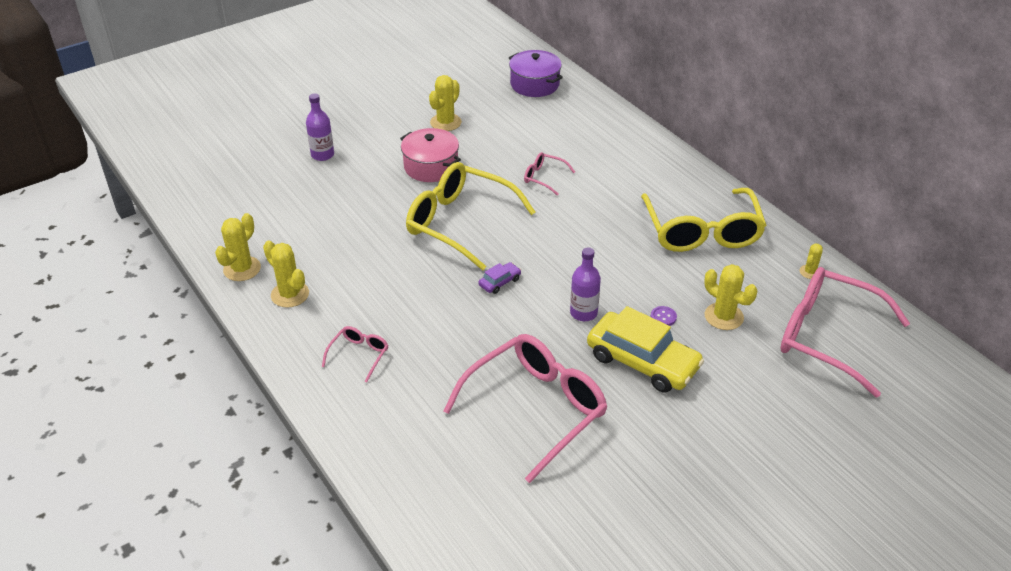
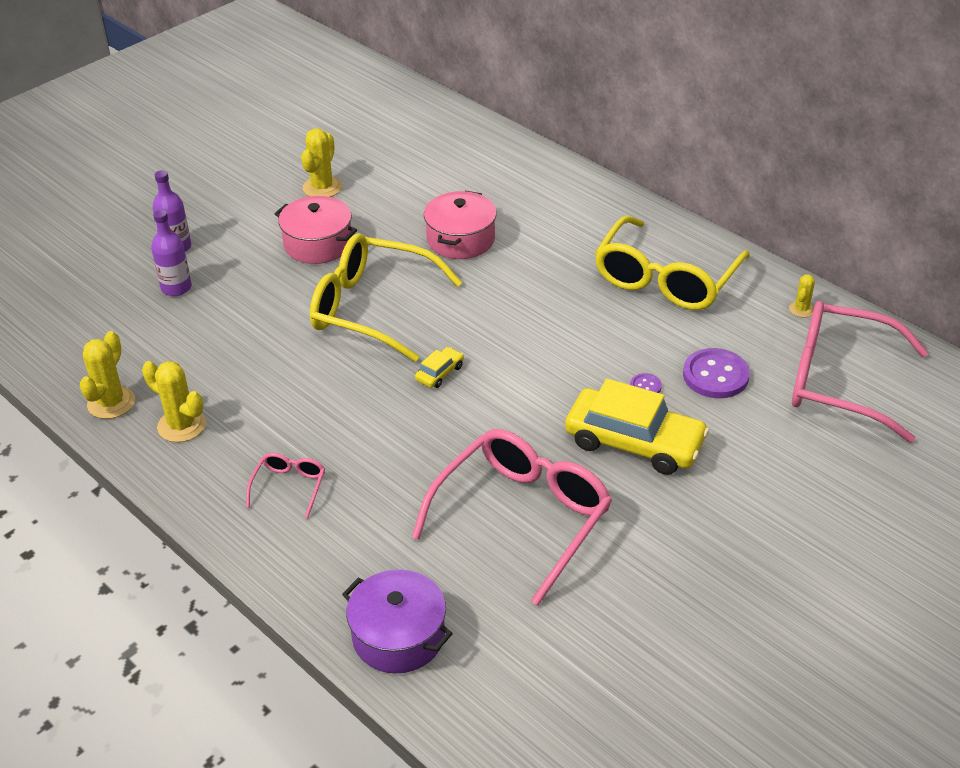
camera: 10 degrees left, 0 degrees up
(500, 282) = (439, 373): purple car -> yellow car
(534, 84) = (420, 127): purple pot -> purple pot (398, 636)
(544, 177) = (461, 239): pink glasses -> pink pot
(583, 313) = (550, 395): purple bottle -> purple bottle (176, 288)
(702, 232) = (665, 279): yellow glasses -> yellow glasses turned 45 degrees clockwise
(723, 316) = (715, 375): yellow cactus -> purple button

